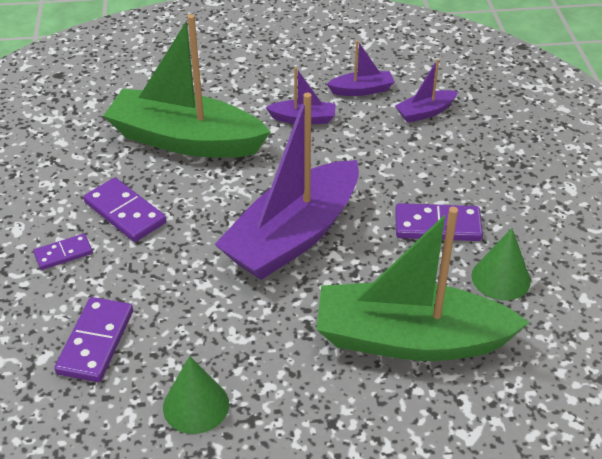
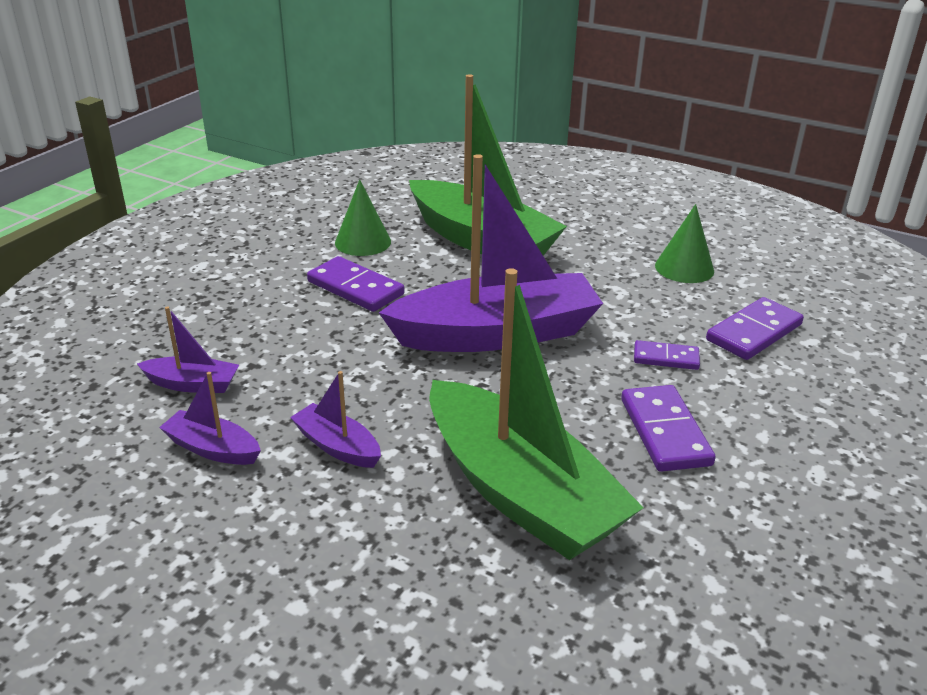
camera: 145 degrees left, 10 degrees down
(63, 254) = (762, 418): purple domino -> purple domino (666, 358)

